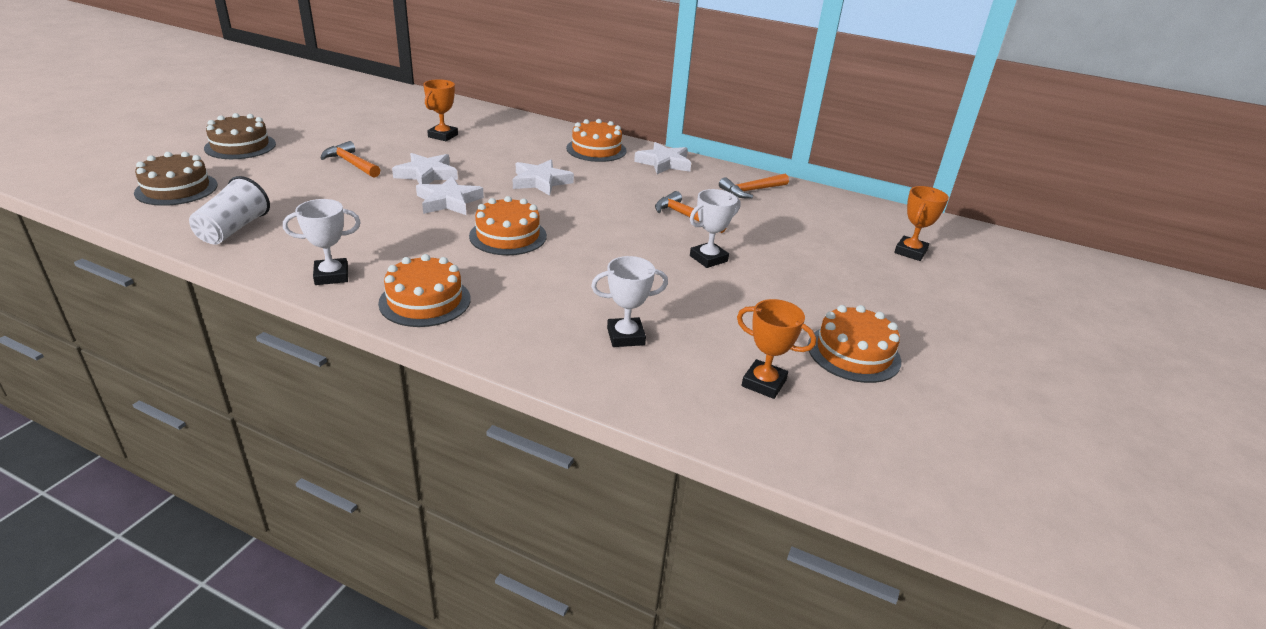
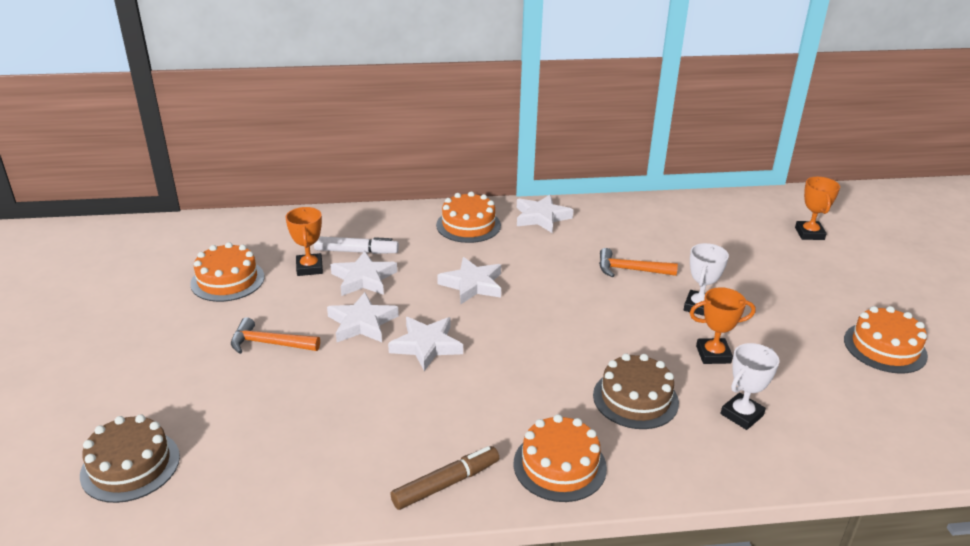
camera: 30 degrees left, 0 degrees up
(233, 229) = (274, 483): white cup -> none
(240, 146) = (114, 375): brown cake -> brown cake (635, 399)
(331, 276) = (446, 484): white trophy -> brown marker
(469, 153) = (363, 279): none -> white star
(489, 138) = (356, 251): none -> white marker
(508, 236) = (528, 360): orange cake -> orange cake (227, 280)
(751, 191) = (641, 219): orange hammer -> none
(763, 383) = (870, 405): orange trophy -> orange trophy (713, 354)

